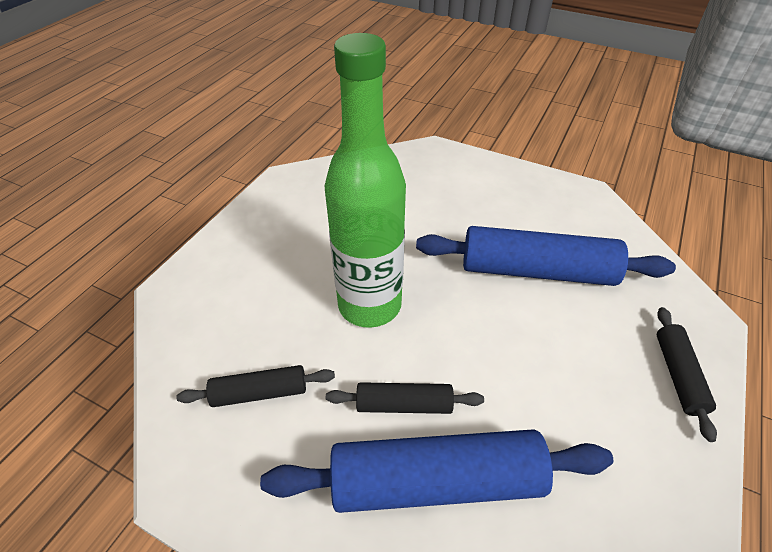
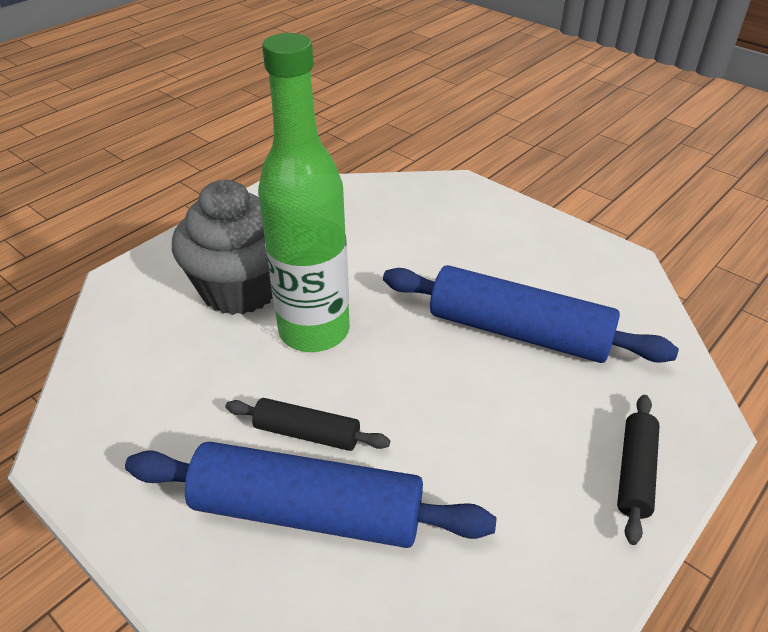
camera: 15 degrees right, 5 degrees down
(260, 392) = (167, 390): black rolling pin -> none
(287, 278) = (240, 288): none -> grey cupcake

